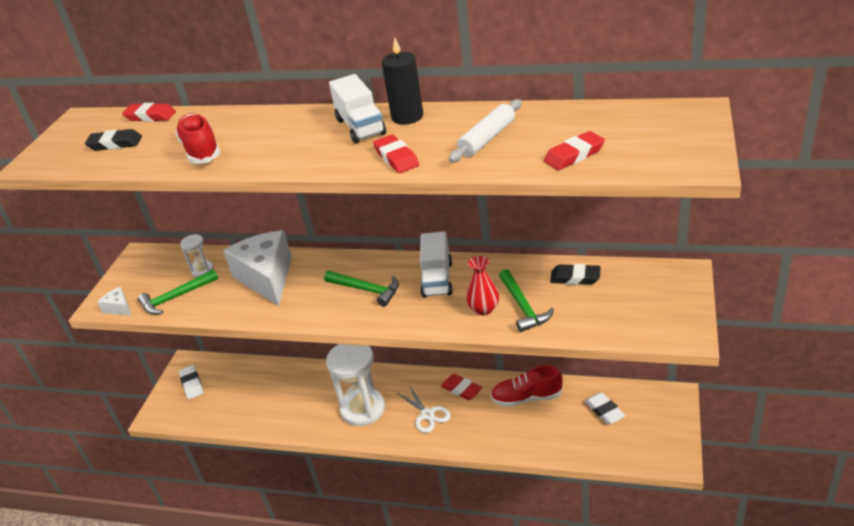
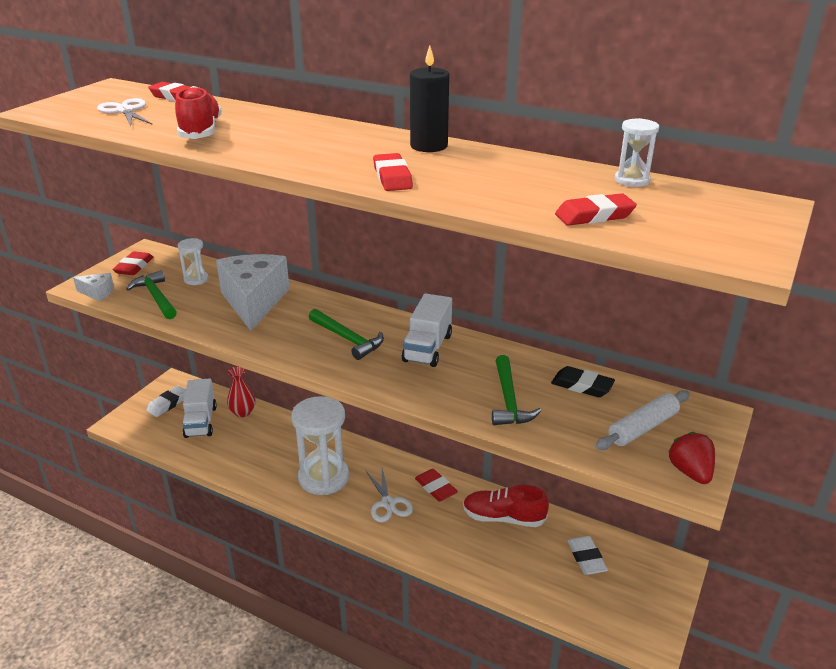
camera: 10 degrees right, 5 degrees down
(115, 144) = (125, 111): black eraser -> white scissors
(119, 308) = (98, 293): white cheese -> white cheese turned 135 degrees clockwise
(137, 273) = (134, 267): none -> red eraser
(176, 297) = (156, 297): green hammer -> green hammer turned 75 degrees clockwise
(192, 384) = (168, 404): white eraser -> white eraser turned 45 degrees clockwise
(360, 127) = (373, 145): white truck -> white truck (201, 421)
(484, 309) = (463, 390): red vase -> red vase (242, 412)
(487, 138) = (503, 181): white rolling pin -> white rolling pin (642, 428)
(586, 112) = (632, 180): none -> white hourglass
(683, 327) = (690, 472): none -> red strawberry

